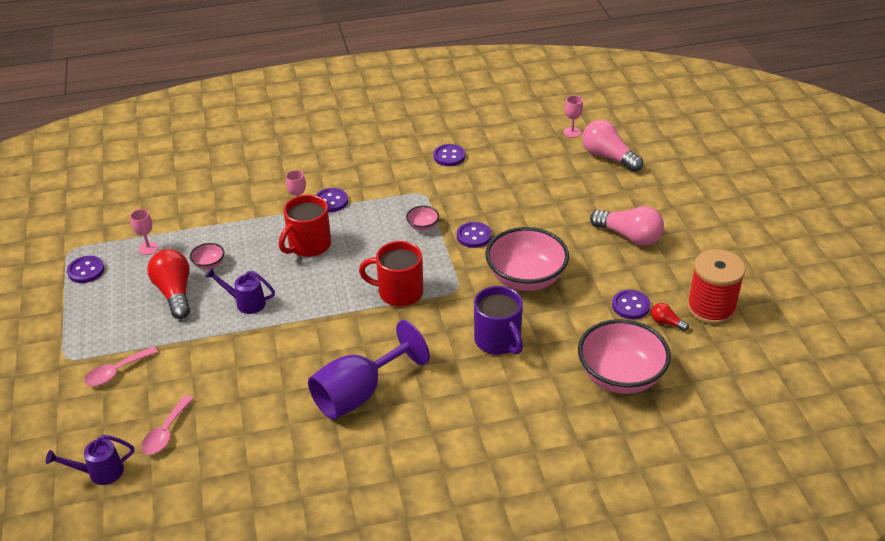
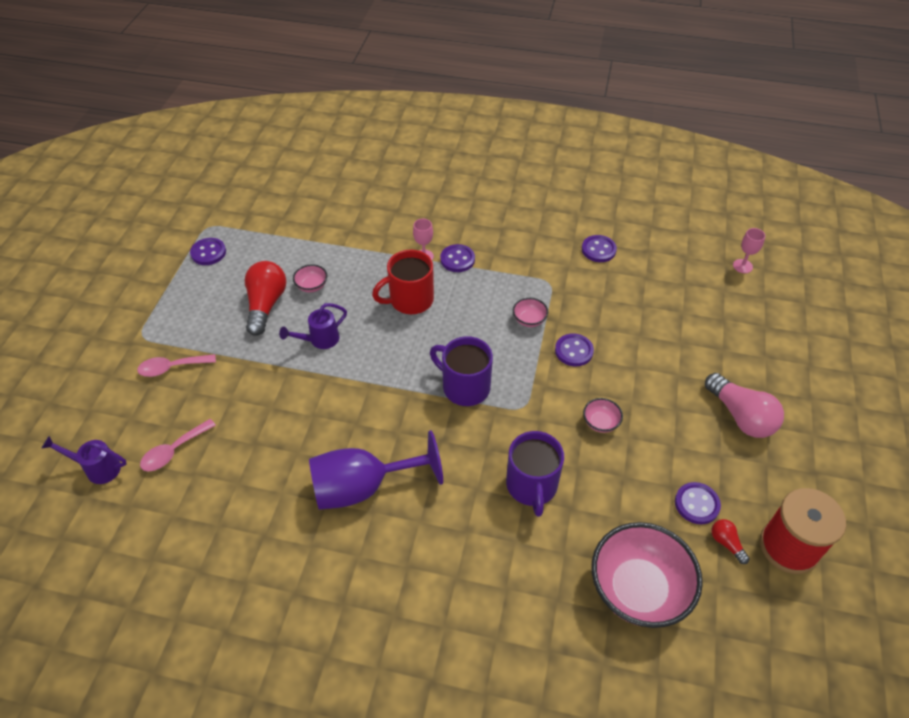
camera: 25 degrees right, 10 degrees up
(148, 248) = (271, 249): pink goblet -> none
(245, 303) = (319, 340): purple watering can -> purple watering can turned 75 degrees counterclockwise
(399, 292) = (464, 387): red mug -> purple mug
(526, 278) = (600, 422): pink bowl -> pink bowl, size x0.43
(608, 157) = (767, 309): pink light bulb -> none

